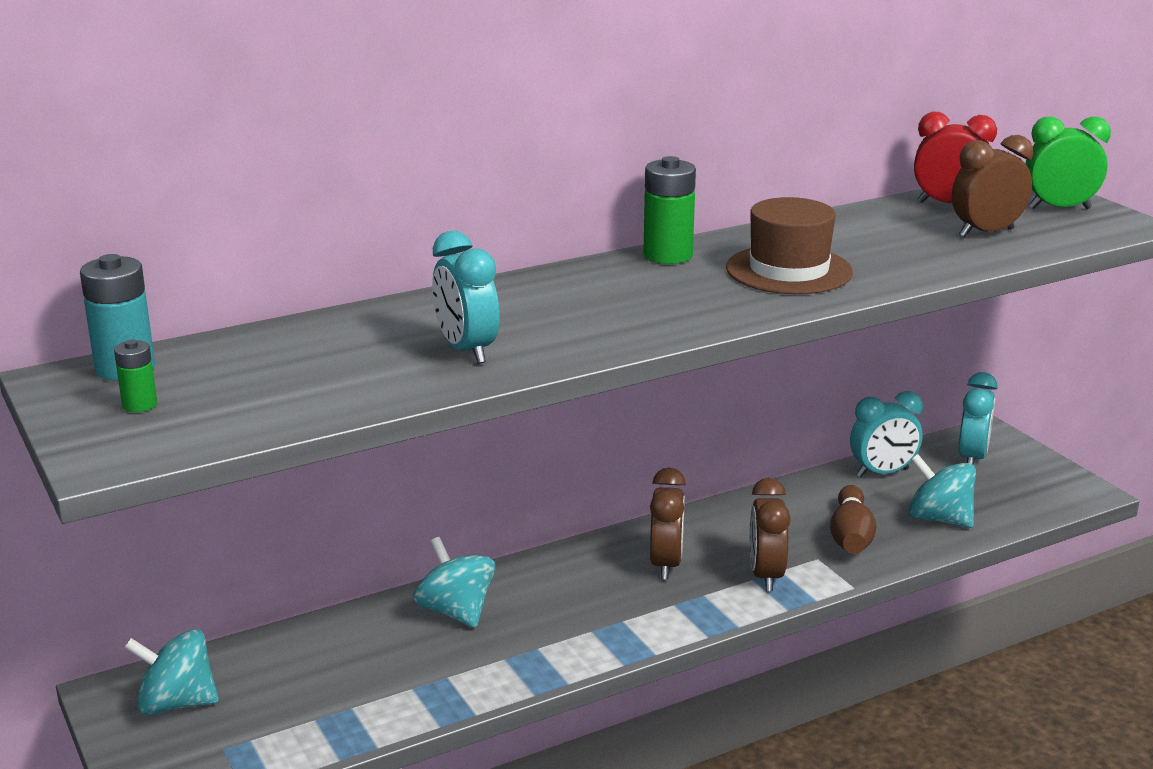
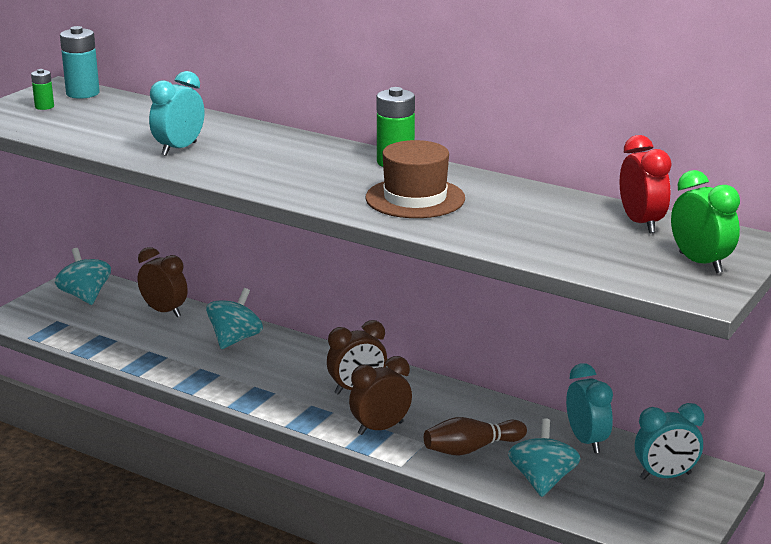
camera: 60 degrees right, 0 degrees up
(882, 473) = (587, 441): turquoise clock -> turquoise clock turned 150 degrees counterclockwise
(986, 233) = (592, 245): brown clock -> brown clock (164, 311)

